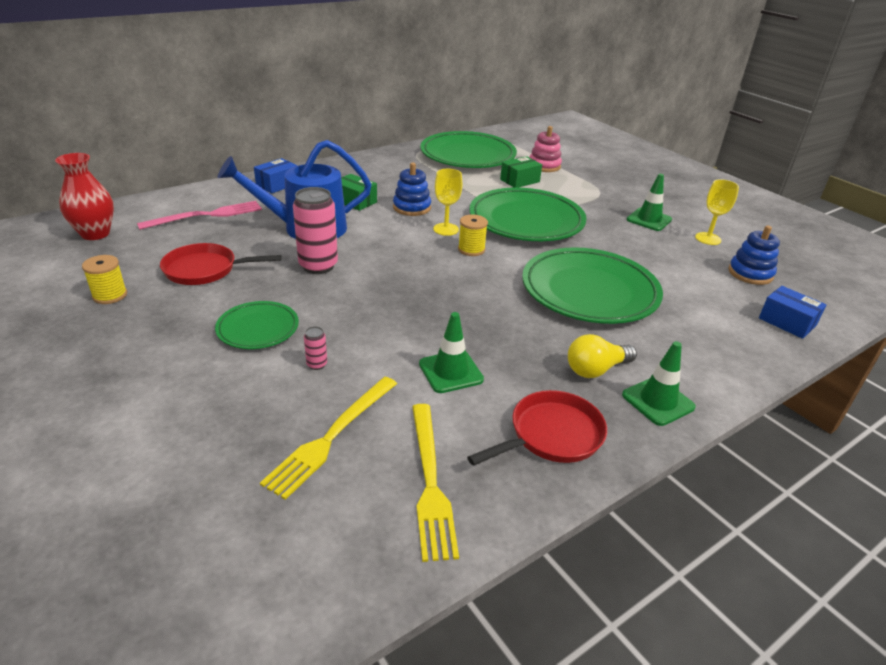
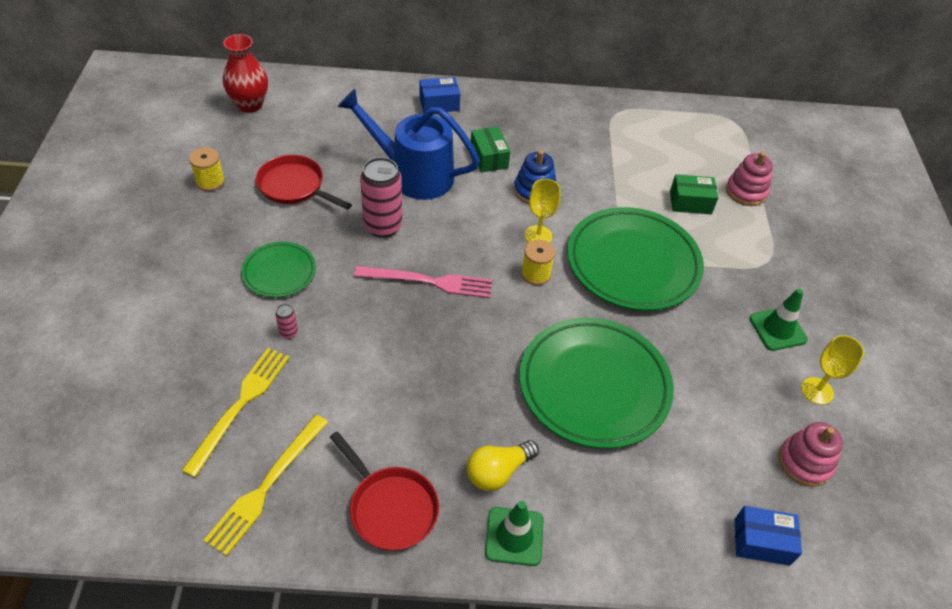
camera: 35 degrees right, 15 degrees up
(206, 215) = (347, 120): pink fork -> pink fork (429, 281)
(332, 437) = (240, 405): yellow fork -> yellow fork turned 135 degrees clockwise
(451, 372) = (377, 400): green traffic cone -> none
(468, 155) = (672, 139): green plate -> none
(551, 435) = (390, 507): red pan -> red pan turned 45 degrees clockwise
(596, 369) = (498, 472): yellow light bulb -> yellow light bulb turned 45 degrees counterclockwise
(750, 273) = (804, 462): blue stacking toy -> pink stacking toy
(787, 322) = (761, 541): blue box -> blue box turned 75 degrees counterclockwise

